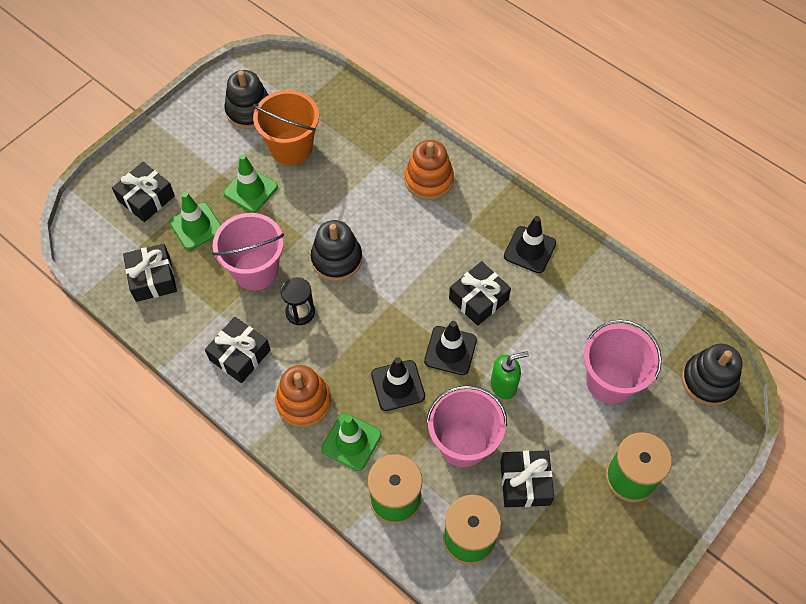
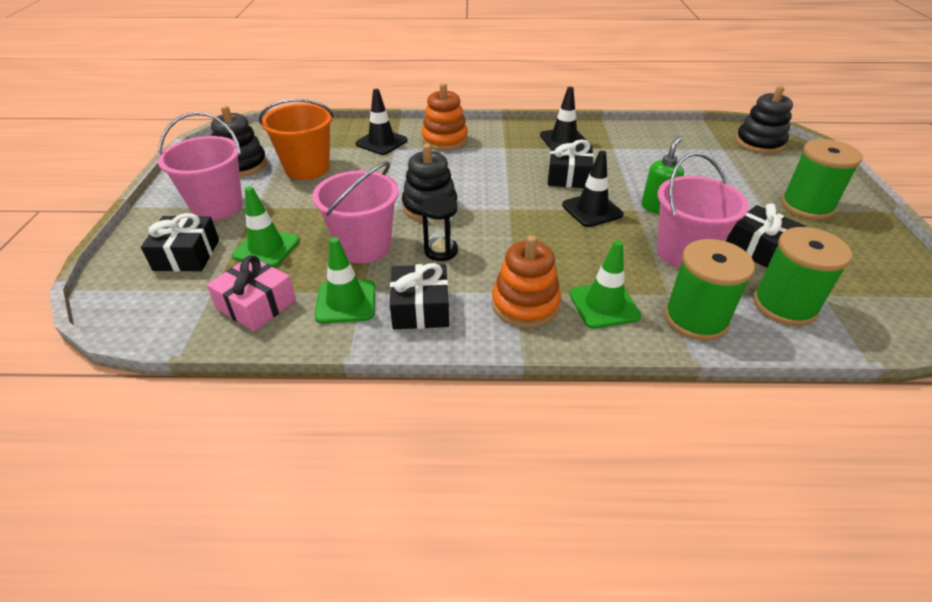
camera: 40 degrees left, 20 degrees down
(153, 278) = (256, 304): black gift -> pink gift
(251, 190) = (297, 204): green traffic cone -> green traffic cone (346, 302)
(398, 385) = (585, 249): black traffic cone -> black traffic cone (381, 142)
(610, 381) = (712, 171): pink bucket -> pink bucket (217, 206)

